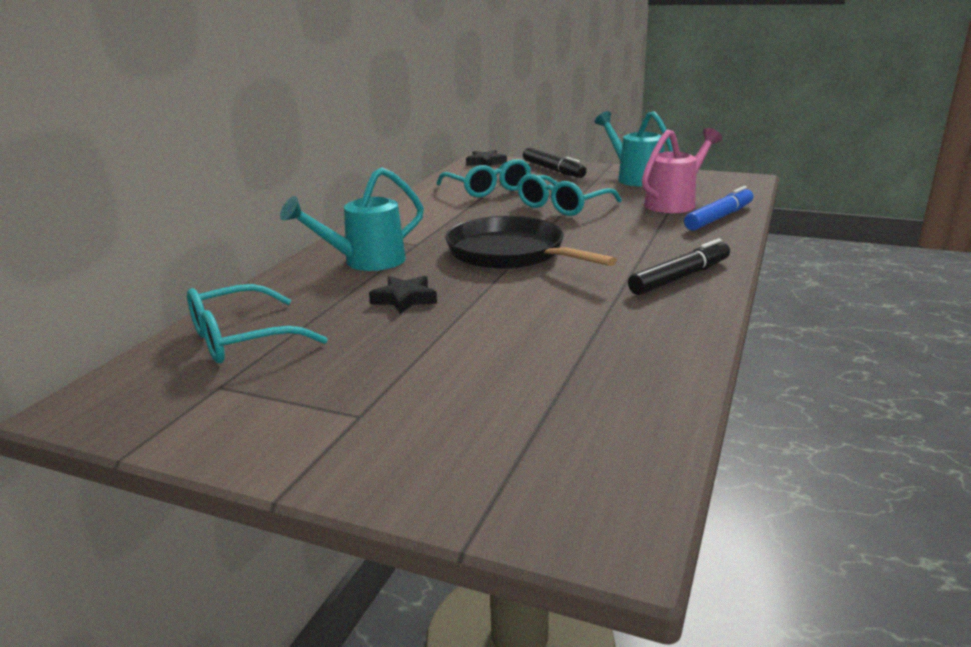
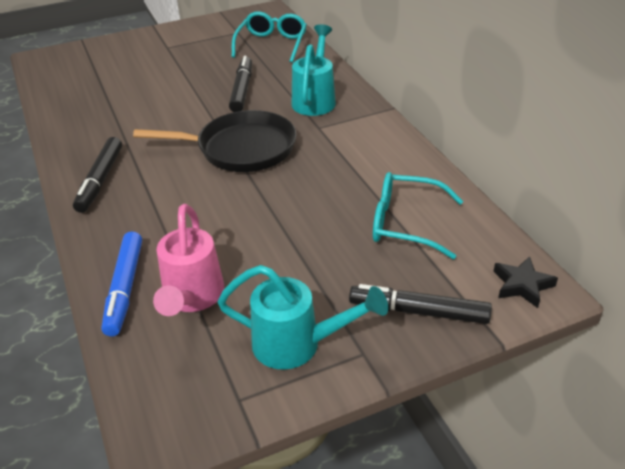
camera: 135 degrees right, 15 degrees up
(404, 299) = (242, 90): black star -> black marker
(562, 206) = (291, 230): turquoise glasses -> none

